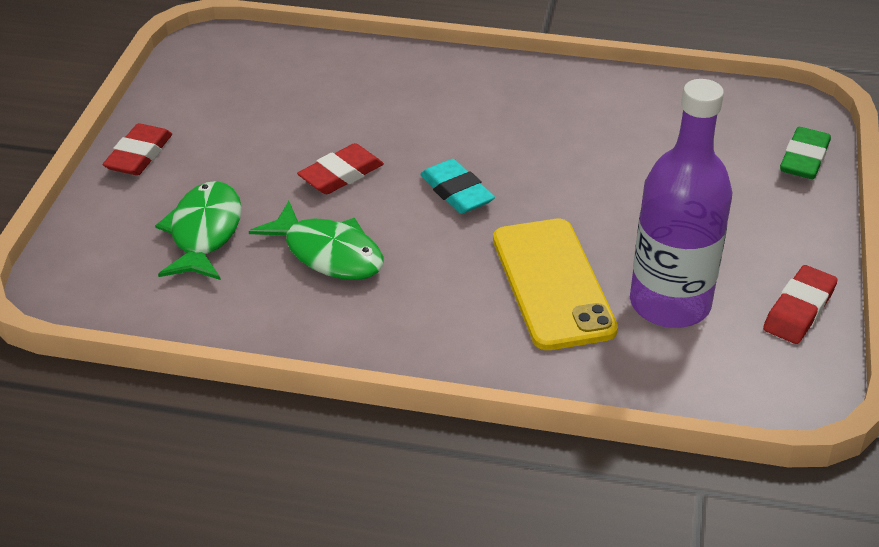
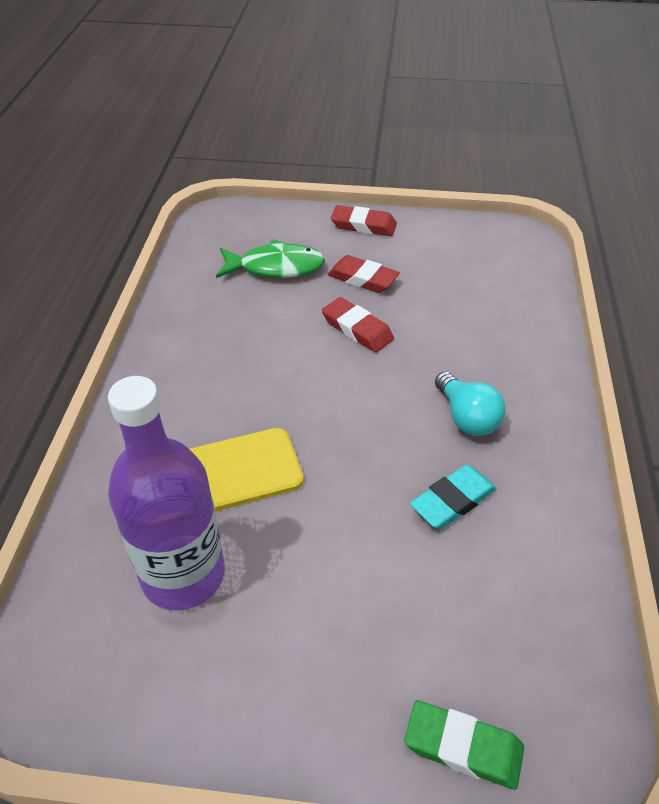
camera: 85 degrees right, 5 degrees up
(328, 253) = (254, 332): green fish -> none
(456, 192) = (343, 403): turquoise eraser -> turquoise eraser (453, 501)
(485, 117) = (467, 417): none -> turquoise light bulb
(799, 310) = (166, 708): red eraser -> red eraser (362, 278)

